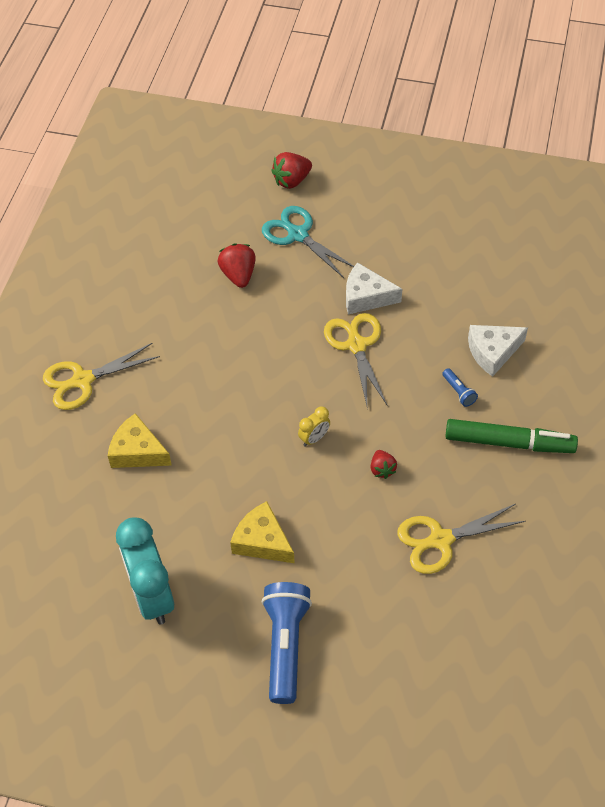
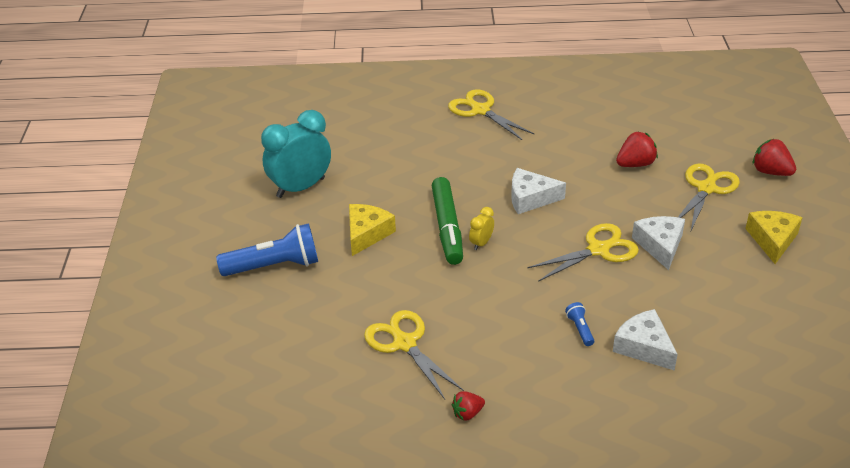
camera: 75 degrees right, 15 degrees down
(137, 451) = (426, 151): yellow cheese -> yellow cheese (772, 240)
(258, 377) = (530, 198): none -> white cheese
(298, 235) = (706, 188): turquoise scissors -> yellow scissors
(314, 438) = (481, 243): yellow clock -> yellow clock turned 90 degrees clockwise
(382, 469) = (466, 291): red strawberry -> red strawberry (467, 413)
(458, 392) = (580, 329): blue flashlight -> blue flashlight turned 120 degrees clockwise
(508, 442) = (535, 376): green marker -> green marker (447, 227)

